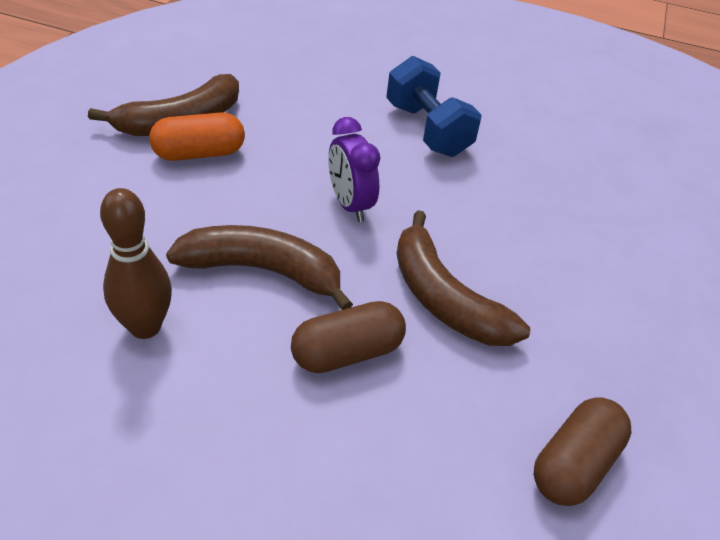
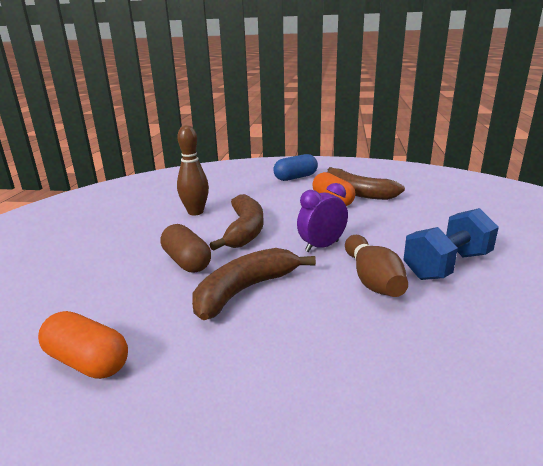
camera: 85 degrees right, 20 degrees down
(55, 164) = (295, 177): none -> blue capsule
(442, 189) = (372, 279): none -> brown bowling pin
(574, 464) = (87, 361): brown capsule -> orange capsule

